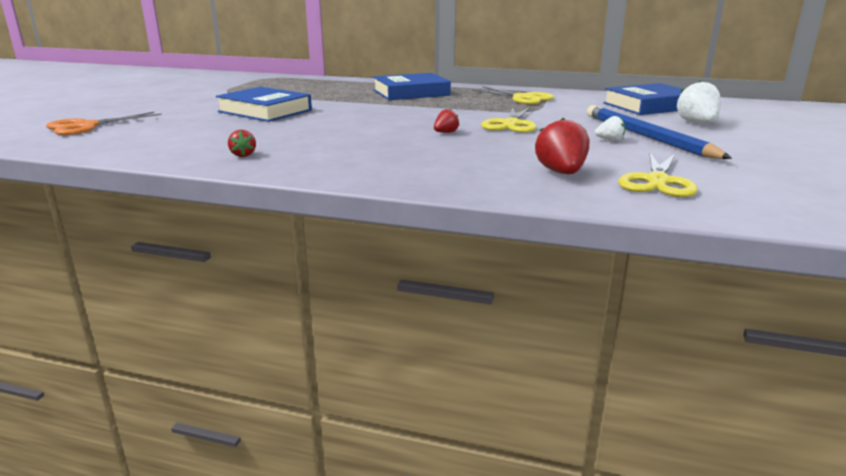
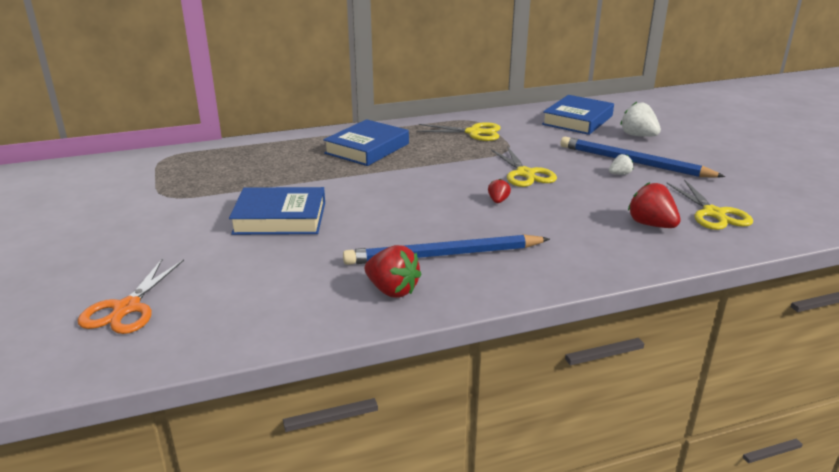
camera: 35 degrees left, 5 degrees up
(243, 155) = (392, 290): red strawberry -> red strawberry, size x1.82
(325, 148) = (443, 255): none -> blue pencil

